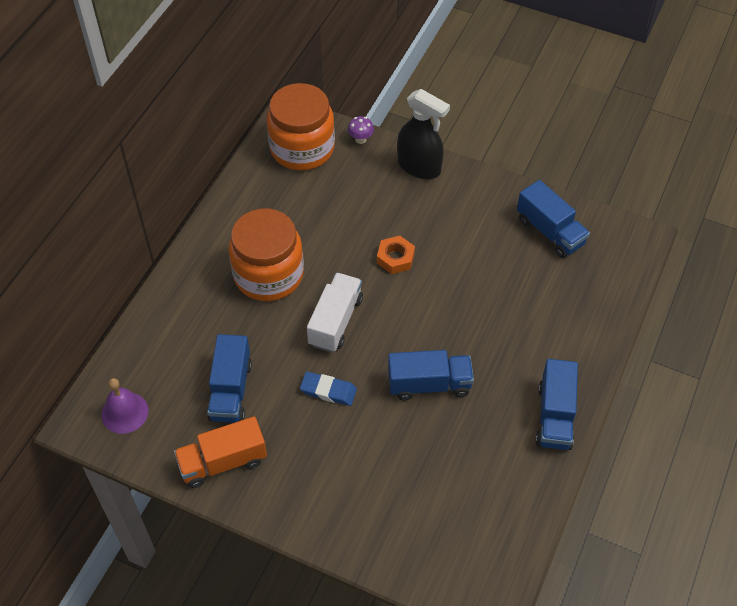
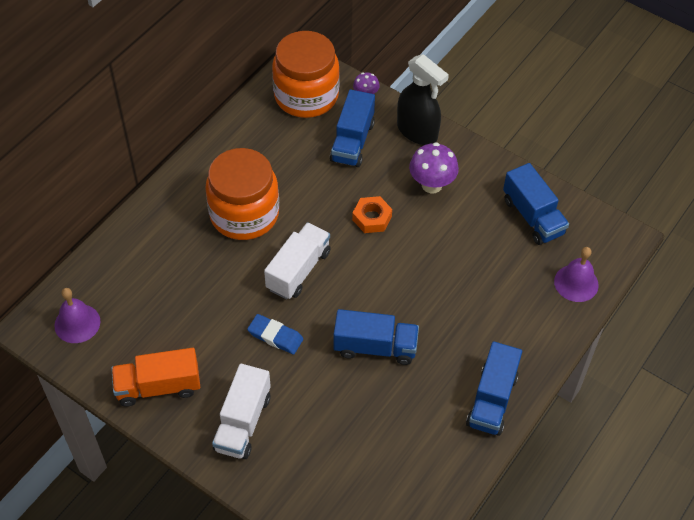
camera: 10 degrees right, 0 degrees up
(231, 390) = (182, 320): blue truck -> blue truck (352, 142)
(316, 483) = (243, 422): none -> white truck
(446, 216) = (431, 185): none -> purple mushroom
(606, 289) = (576, 283): none -> purple bell

